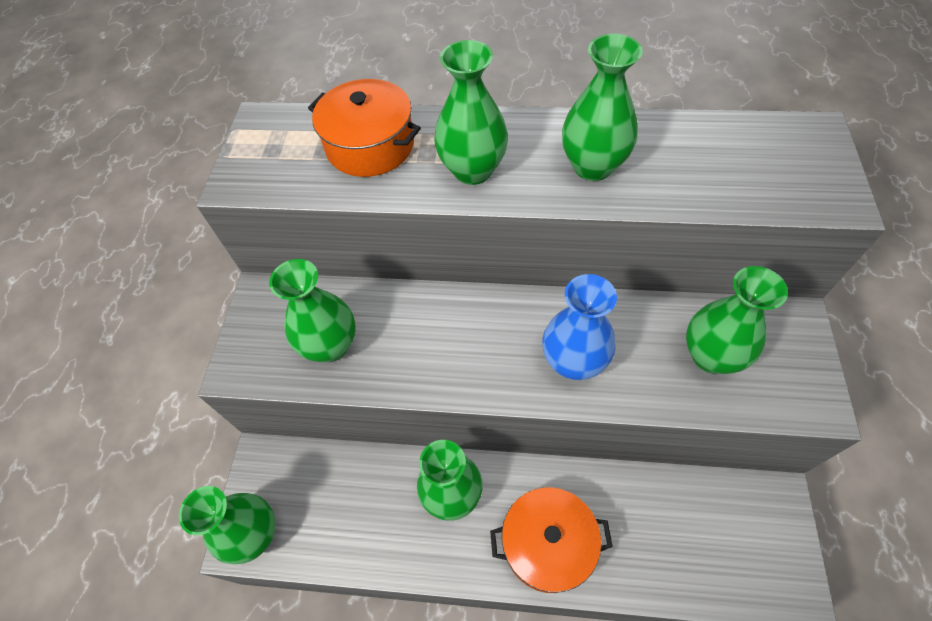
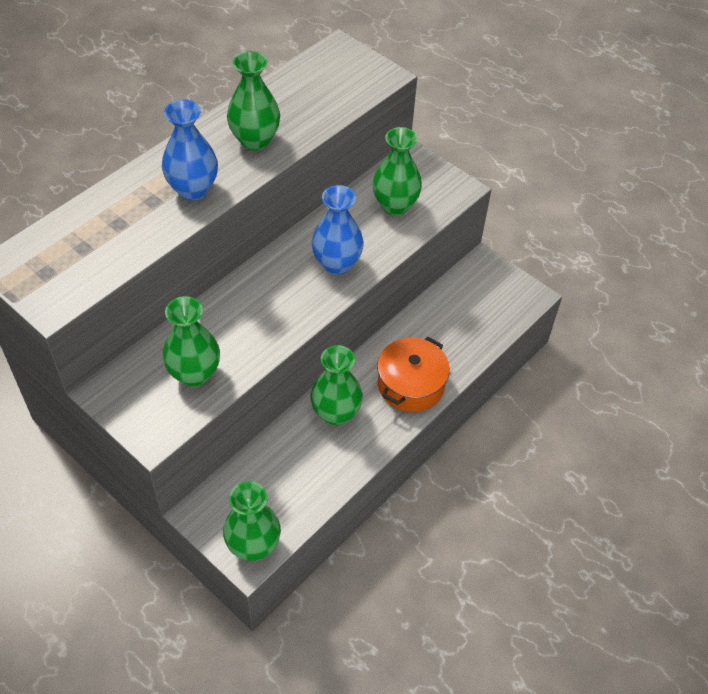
camera: 60 degrees left, 5 degrees down
(370, 145) = (109, 222): orange pot -> none
(473, 170) = (193, 189): green vase -> blue vase

